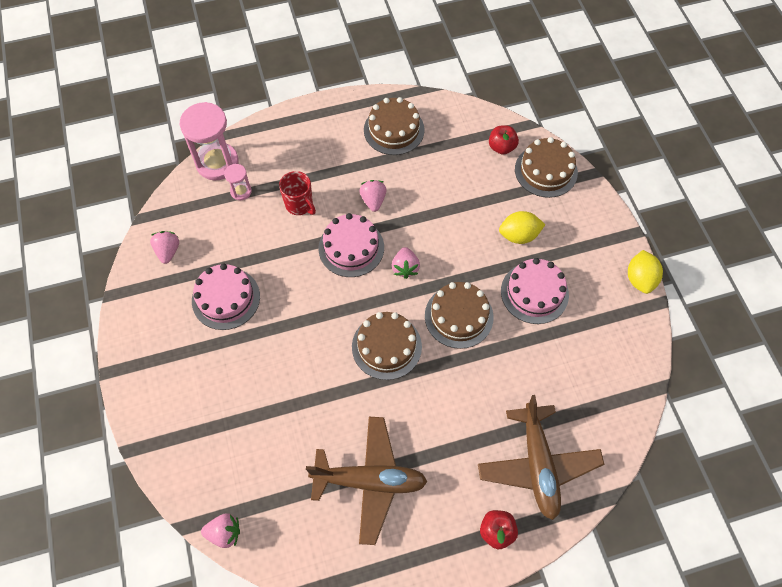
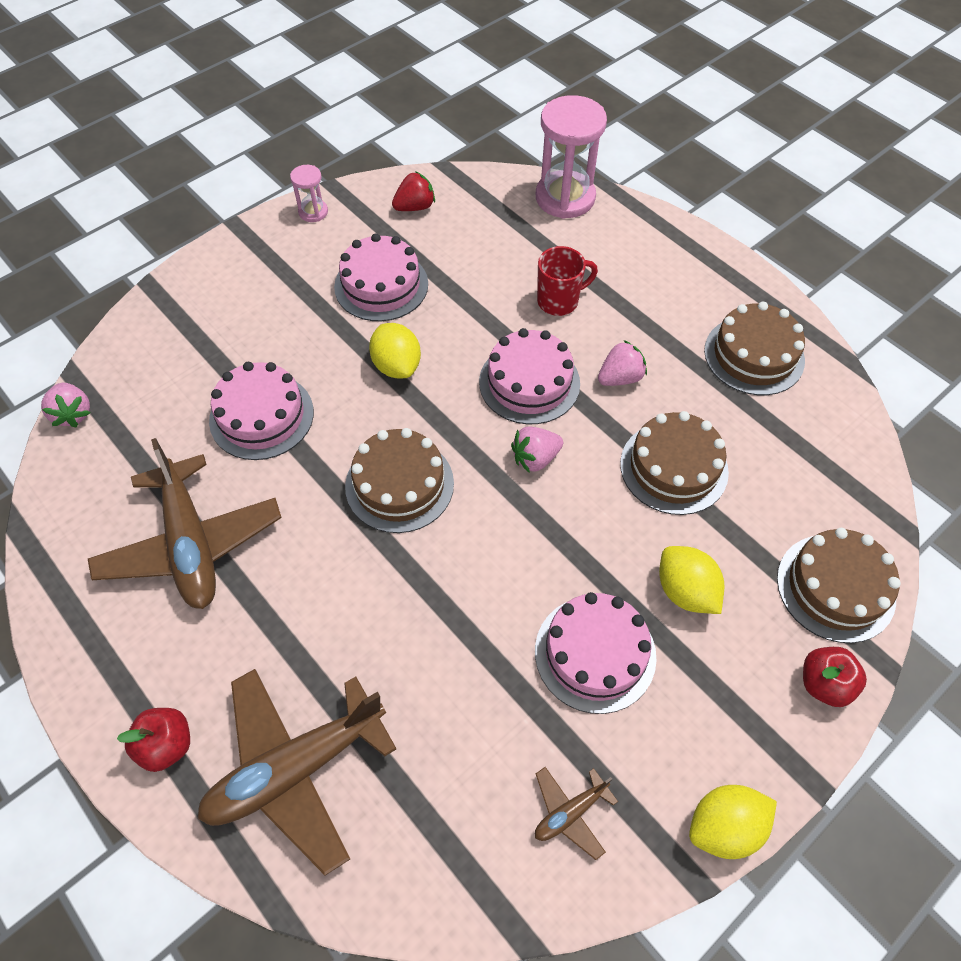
camera: 65 degrees right, 5 degrees down
(168, 251) = (415, 207): pink strawberry -> red strawberry
(241, 191) = (539, 236): pink hourglass -> pink hourglass (313, 212)
(294, 408) = (261, 416): none -> pink cake
(298, 314) = (397, 366): none -> yellow lemon
(299, 205) = (559, 301): red mug -> red mug turned 135 degrees counterclockwise
(459, 316) = (494, 558): brown cake -> brown cake (674, 467)
(501, 147) = (831, 505): red apple -> red apple (824, 684)
(609, 341) = (570, 812): none -> brown plane

